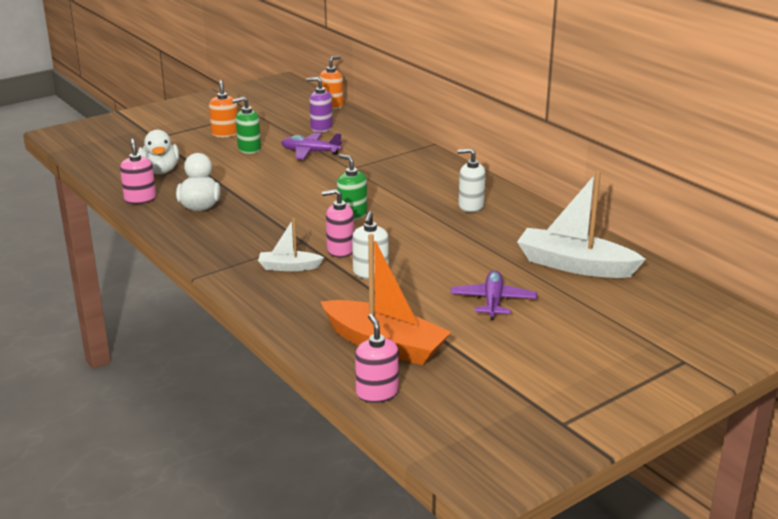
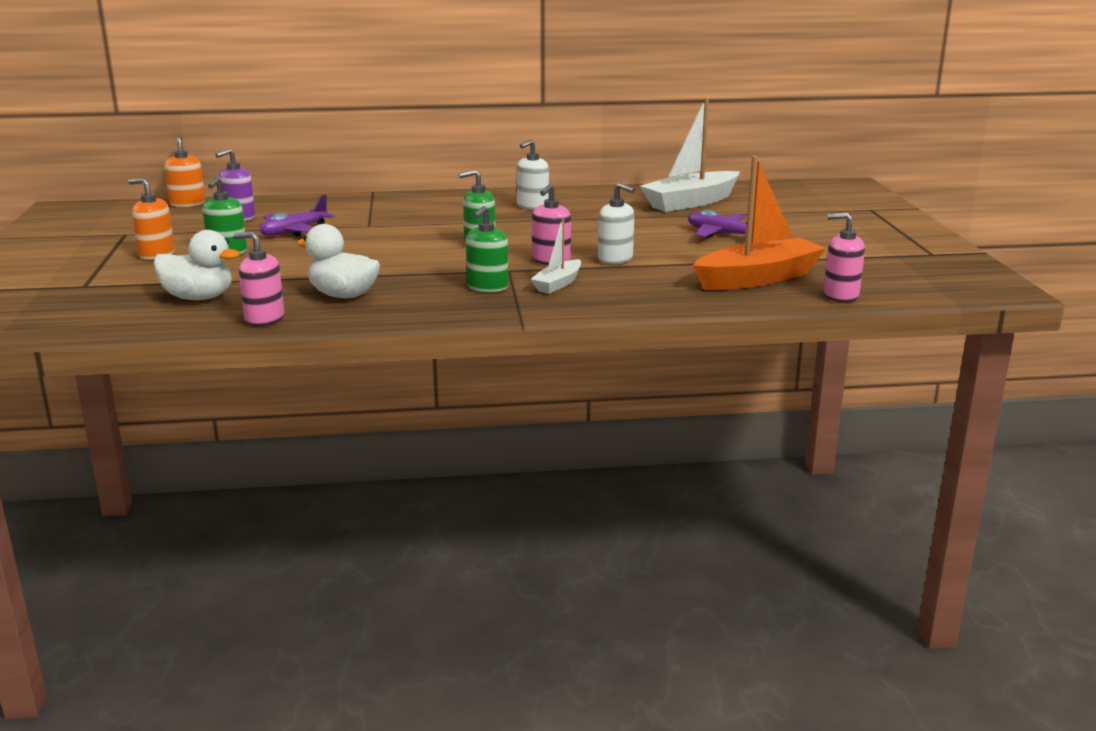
camera: 60 degrees left, 5 degrees down
(258, 245) = (487, 287): none -> green soap dispenser

